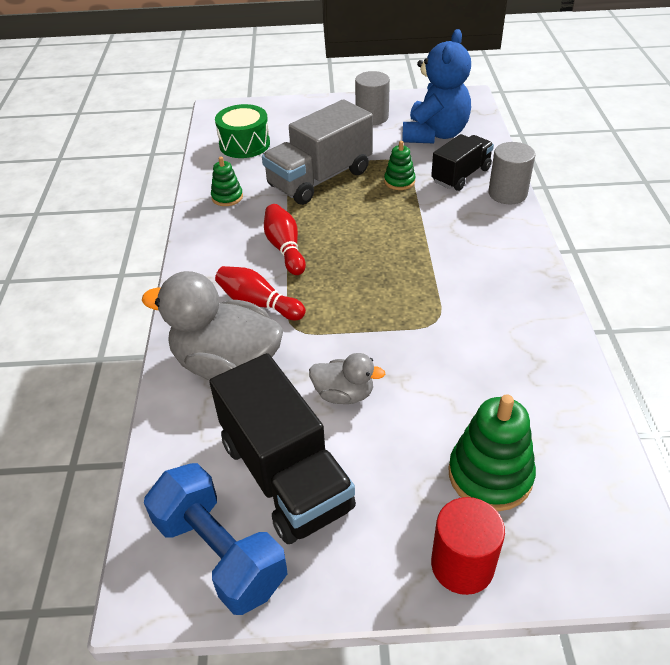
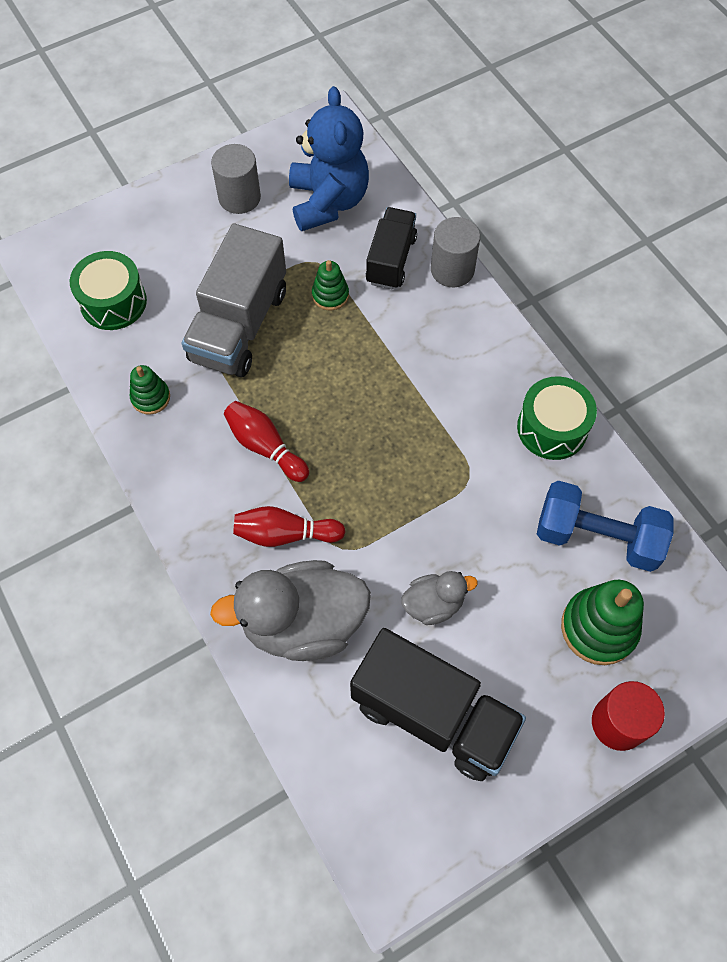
camera: 30 degrees left, 20 degrees up
(220, 553) = (426, 816): blue dumbbell -> blue dumbbell (597, 537)
(533, 313) = (552, 428): none -> green drum

